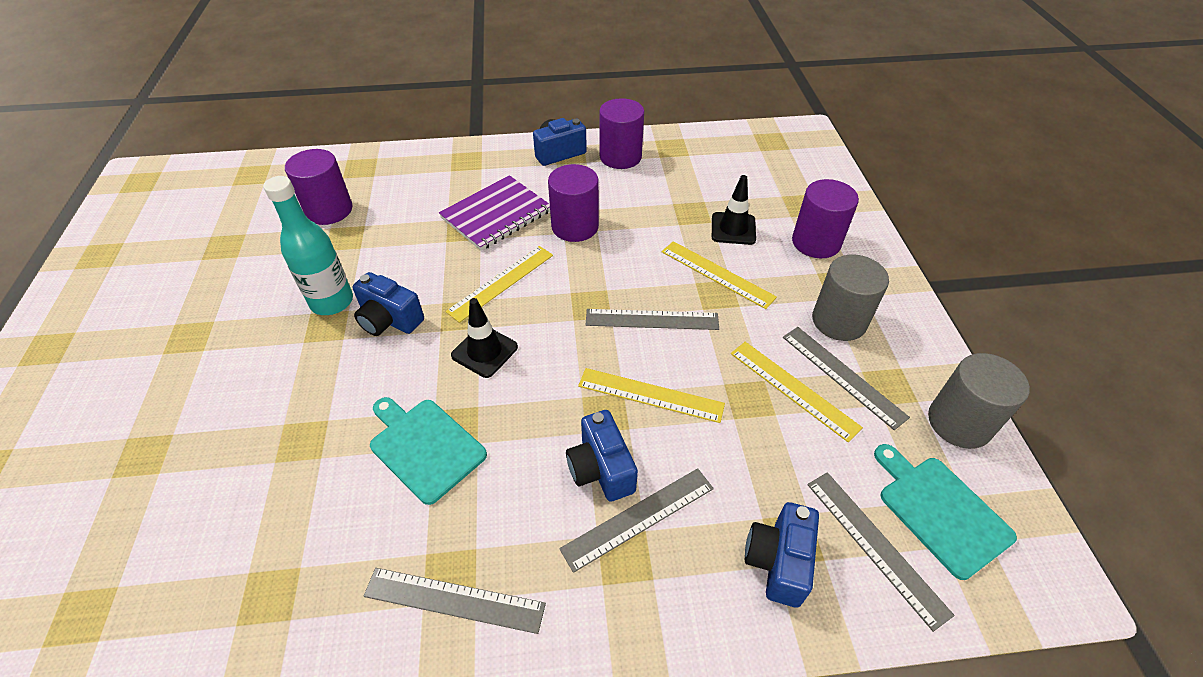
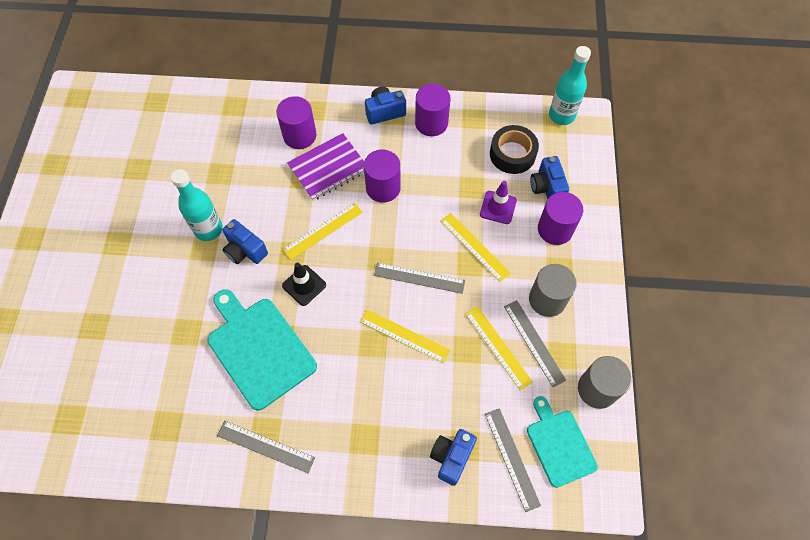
camera: 10 degrees right, 15 degrees up
(329, 210) = (210, 146): purple cylinder -> purple cylinder (299, 135)
(424, 447) = (259, 349): turquoise cutting board -> turquoise cutting board, size x1.58
(601, 469) = (362, 382): blue camera -> blue camera (547, 187)
(639, 518) = (378, 417): grey ruler -> none
(731, 175) = (512, 154): none -> black tape
(733, 229) = (498, 207): black traffic cone -> purple traffic cone
(777, 133) = (561, 115): none -> turquoise bottle

